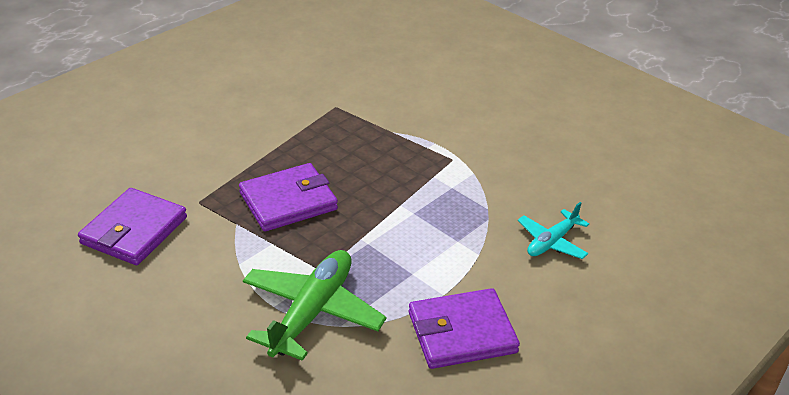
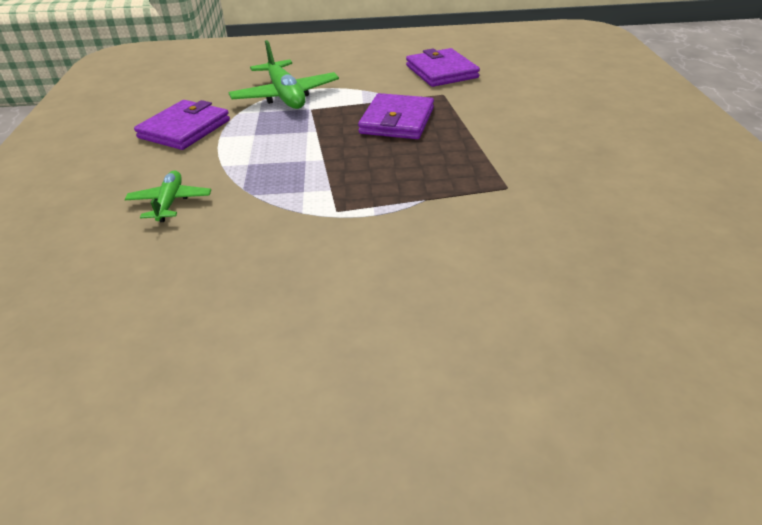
camera: 135 degrees right, 0 degrees up
(552, 242) = (170, 202): turquoise plane -> green plane

